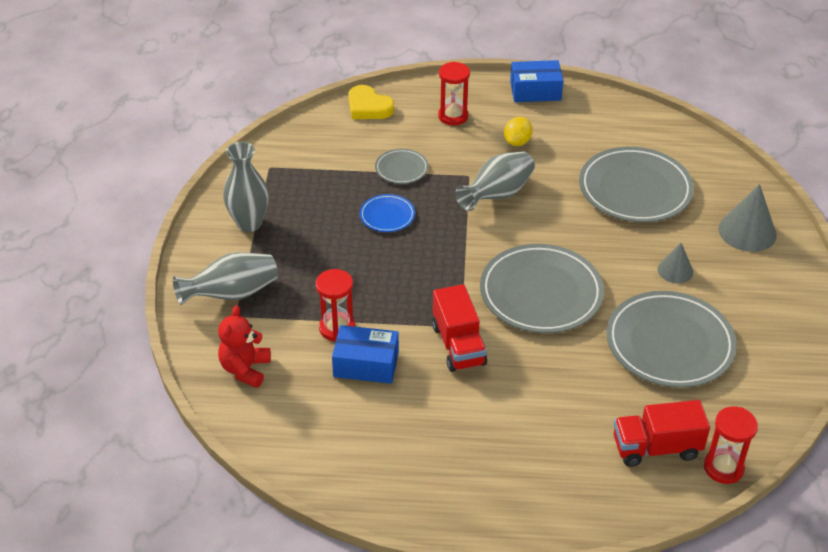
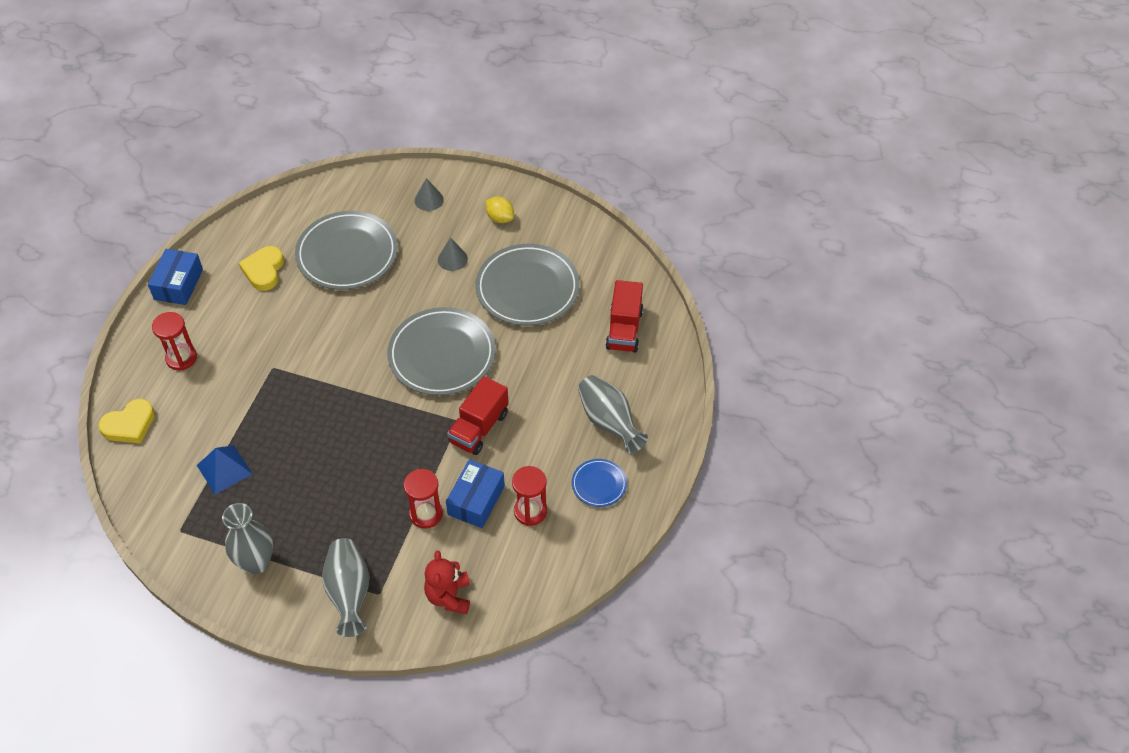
camera: 75 degrees left, 10 degrees up
(245, 369) = (449, 596): red teddy bear -> red teddy bear turned 60 degrees clockwise
(342, 176) = (224, 469): none -> blue pyramid
(387, 215) = (297, 444): blue plate -> blue plate (599, 484)
(401, 169) = (237, 418): grey plate -> none
(458, 345) = (479, 428): red truck -> red truck turned 120 degrees clockwise
(497, 195) = (309, 353): grey vase -> grey vase (609, 422)
(517, 142) = (245, 318): yellow lemon -> yellow lemon (500, 218)
(581, 138) = (264, 270): none -> yellow heart
(723, 468) = (653, 296): red hourglass -> red hourglass (530, 511)
(747, 231) = (429, 200): grey cone -> grey cone, size x0.60

